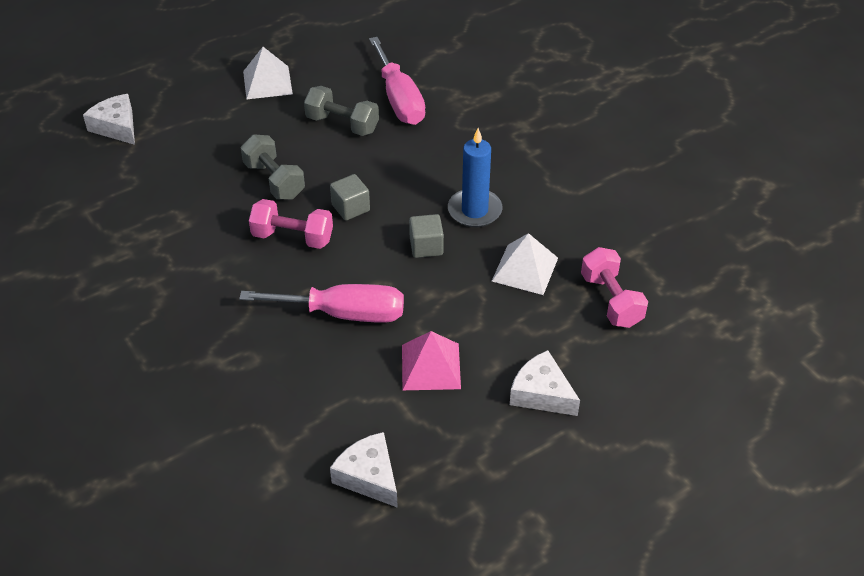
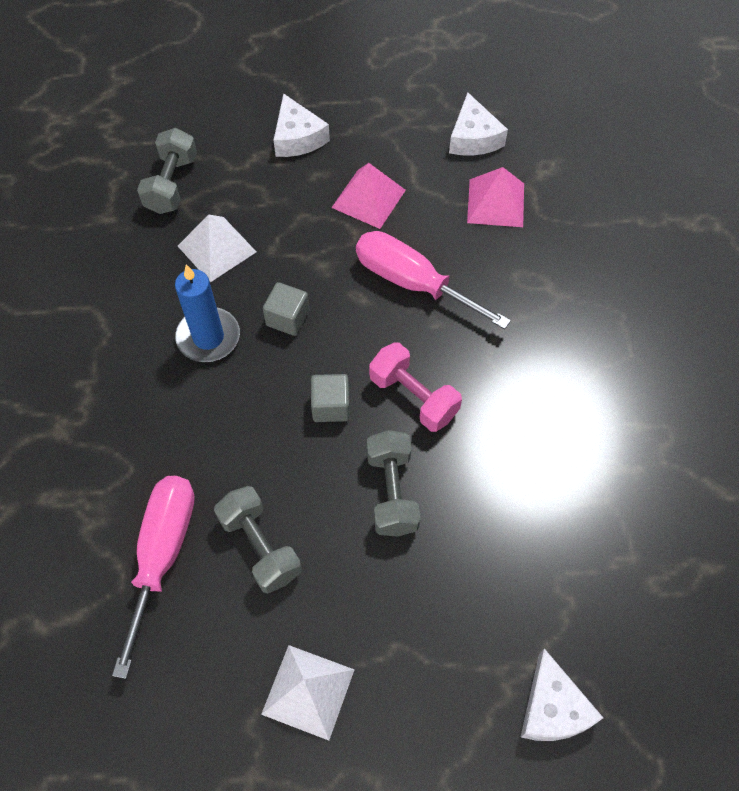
camera: 150 degrees left, 15 degrees up
(309, 417) = (495, 202): none -> pink pyramid
(611, 300) = (171, 184): pink dumbbell -> grey dumbbell

